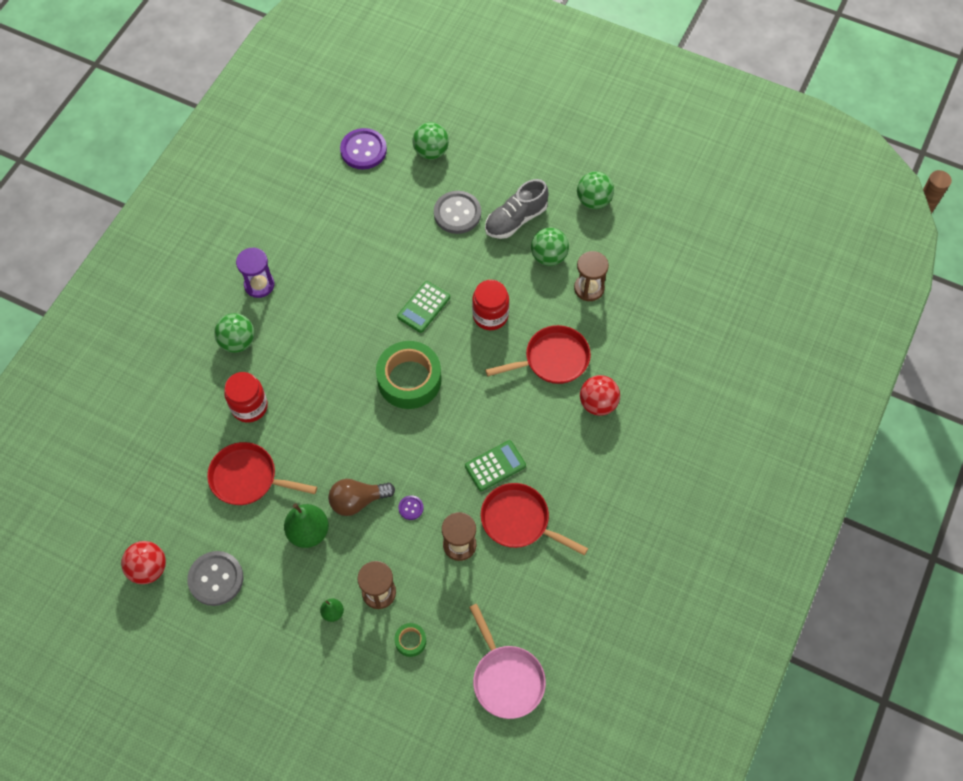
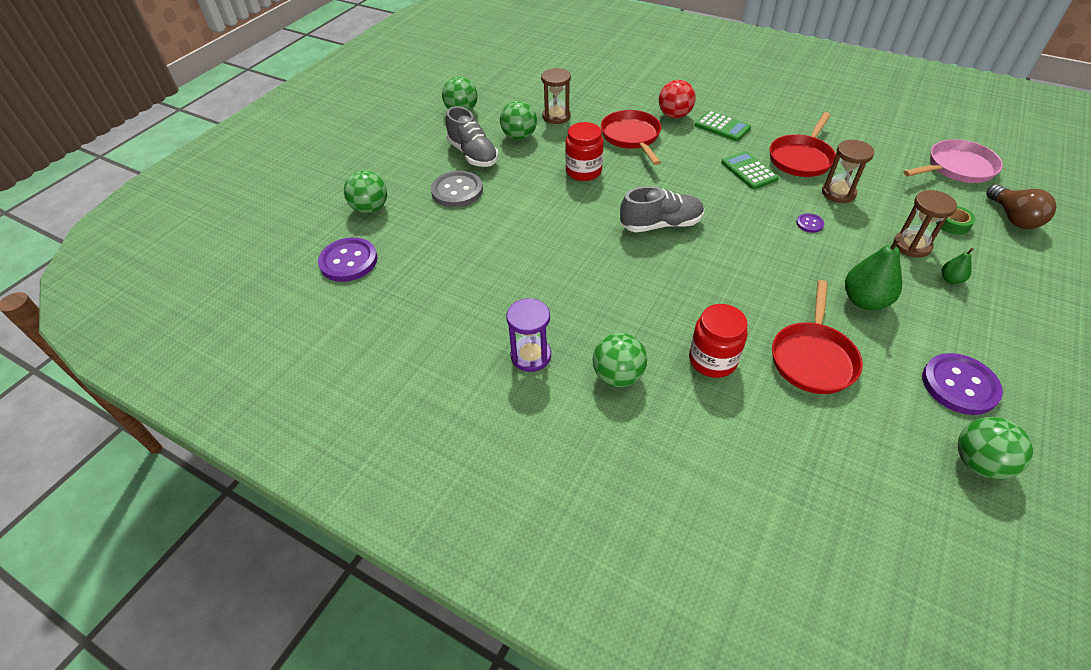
camera: 85 degrees left, 15 degrees down
(148, 568) = (979, 463): red ball -> green ball
(216, 579) = (959, 385): grey button -> purple button
(358, 501) = (813, 262): brown light bulb -> brown light bulb (1013, 218)
(409, 379) = (661, 225): green tape -> grey shoe
(423, 307) = (571, 214): green calculator -> green calculator (722, 127)

